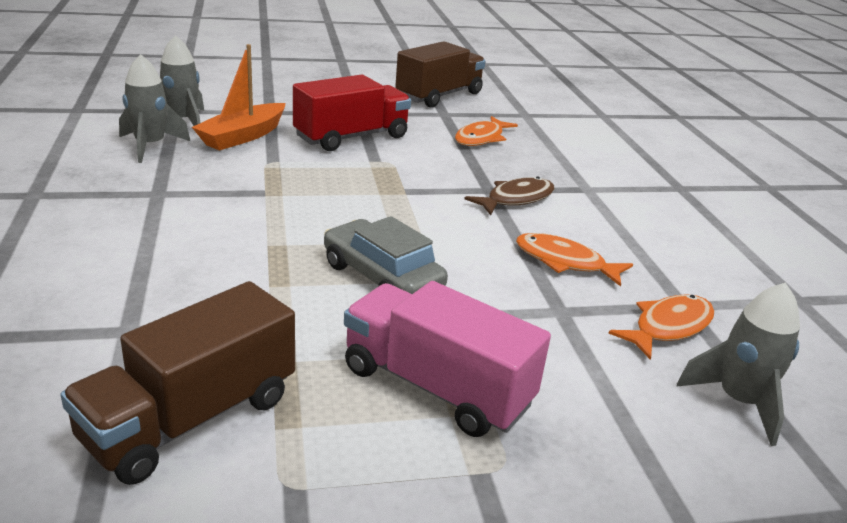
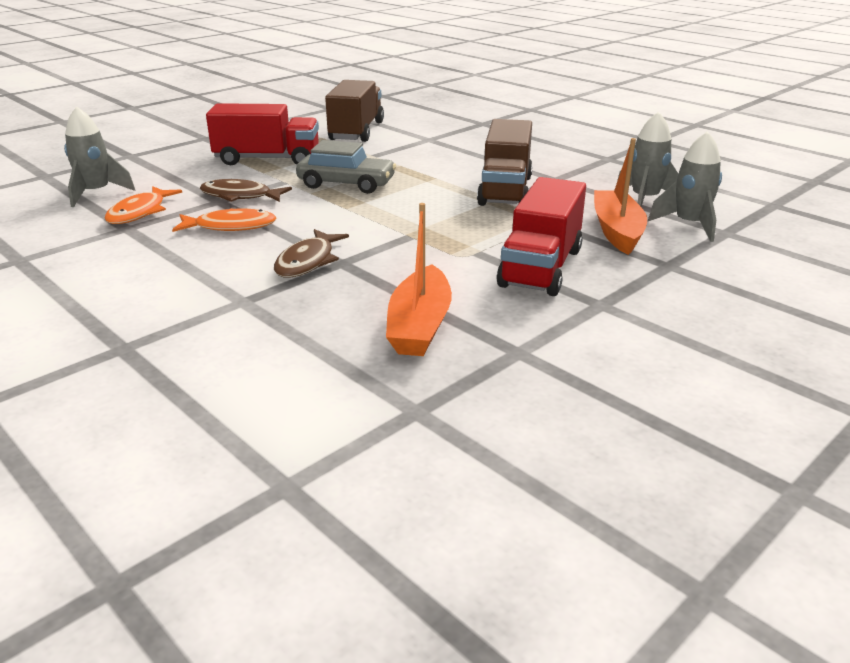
camera: 150 degrees right, 0 degrees up
(436, 387) = (267, 159): pink truck -> red truck
(439, 96) = (582, 391): brown truck -> brown truck (505, 190)
(481, 138) = (419, 326): orange fish -> orange boat
(530, 308) = (240, 196): none -> brown fish

